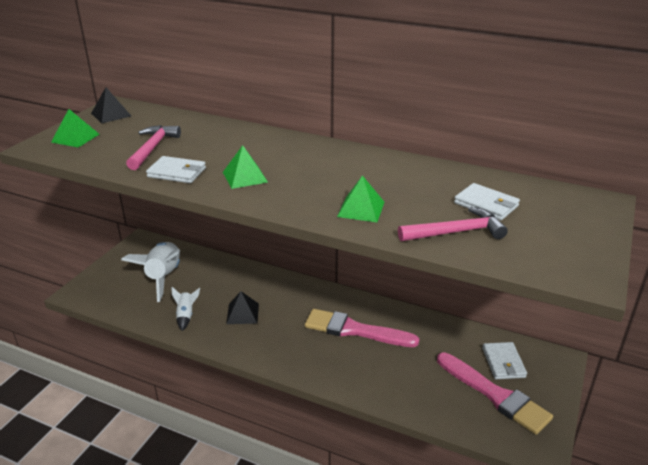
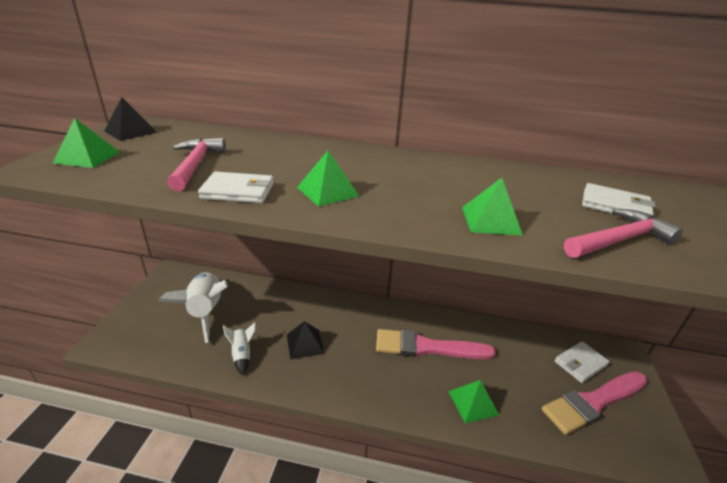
camera: 15 degrees left, 0 degrees up
(376, 379) = (473, 403): none -> green pyramid
(495, 395) = (593, 402): pink brush -> pink brush turned 120 degrees clockwise
(503, 363) = (580, 363): white wallet -> white wallet turned 75 degrees clockwise

